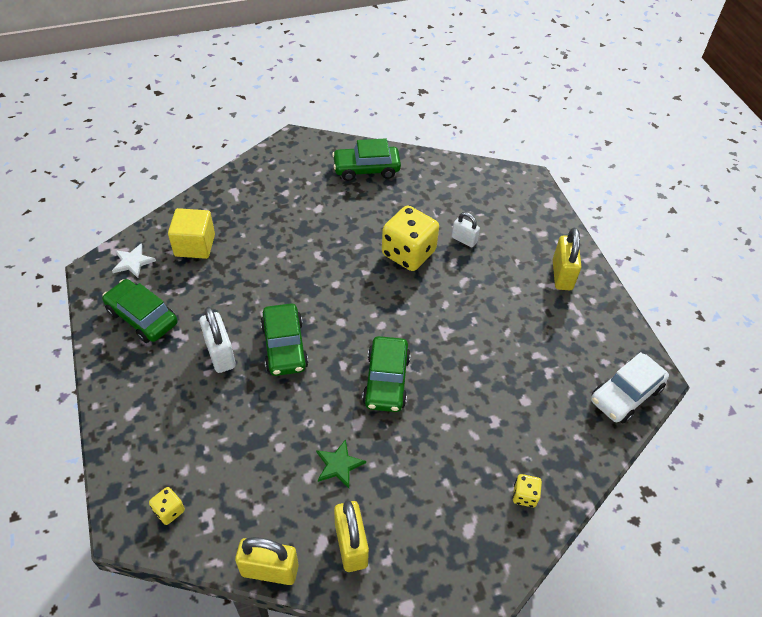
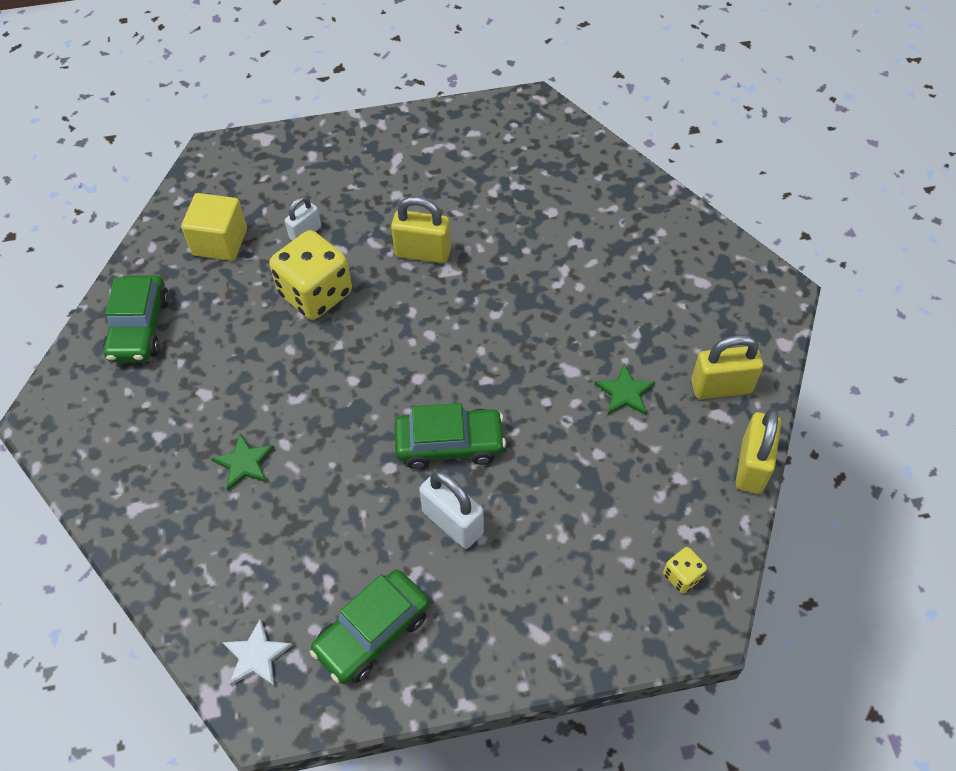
camera: 80 degrees left, 5 degrees up
(195, 245) = (241, 563): yellow cube -> yellow cube (220, 242)
(220, 354) = (453, 522): white padlock -> white padlock turned 60 degrees clockwise
(266, 236) = (244, 463): none -> green star
(386, 380) = (514, 336): green car -> none
(524, 495) = (664, 231): yellow dice -> none
(562, 275) = (382, 149): yellow padlock -> yellow padlock (423, 253)
(625, 394) = (550, 129): white car -> none

